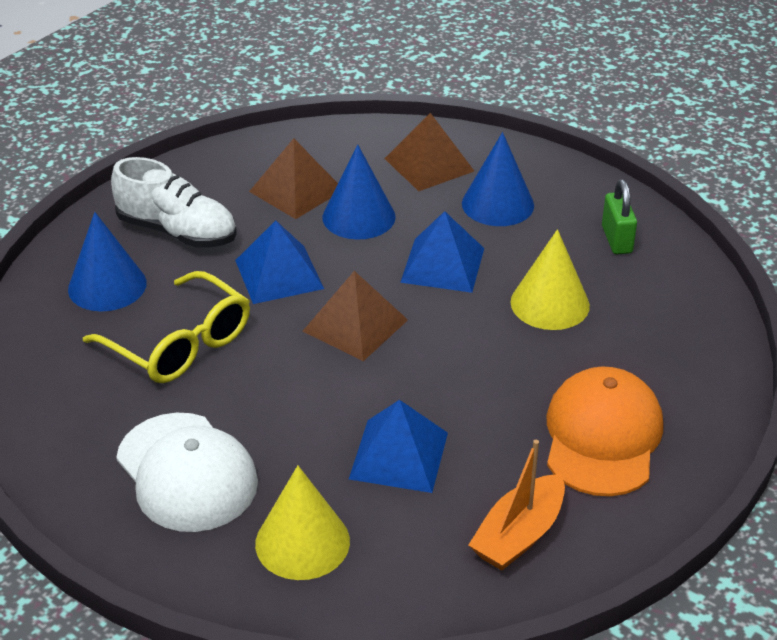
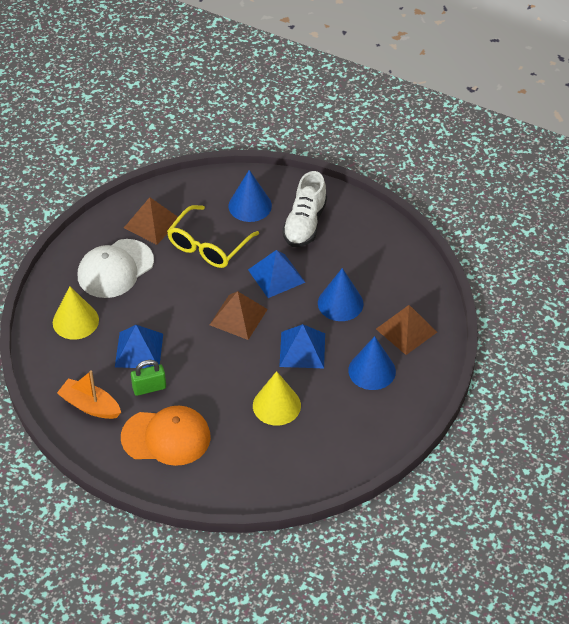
camera: 80 degrees right, 10 degrees up
(296, 190) = (359, 269): brown pyramid -> brown pyramid (152, 223)
(616, 240) = (349, 436): green padlock -> green padlock (149, 388)

